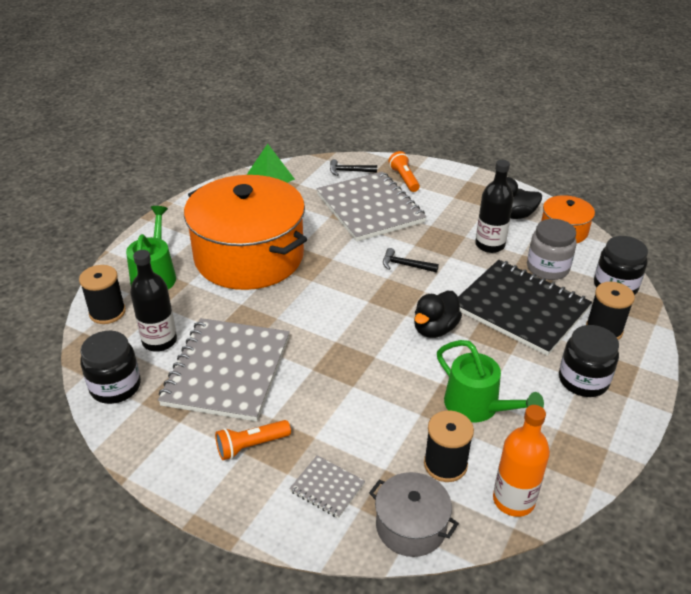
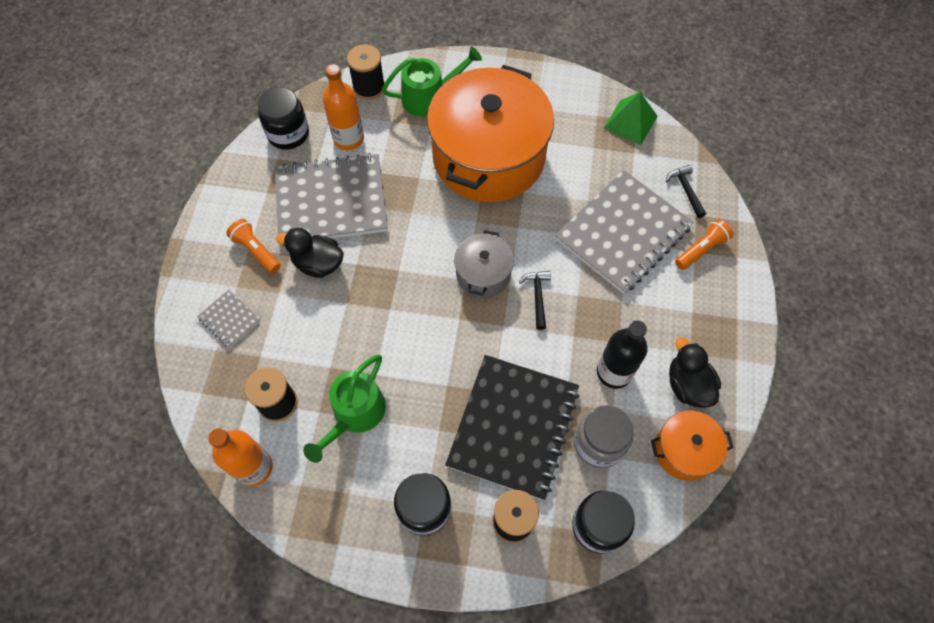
camera: 70 degrees right, 25 degrees up
(159, 341) = (348, 139): black bottle -> orange bottle
(327, 487) = (229, 319): grey notebook -> grey notebook turned 60 degrees counterclockwise
(411, 526) = (208, 392): grey pot -> grey pot (483, 273)
(435, 329) = (448, 350): black duck -> black duck (318, 263)

